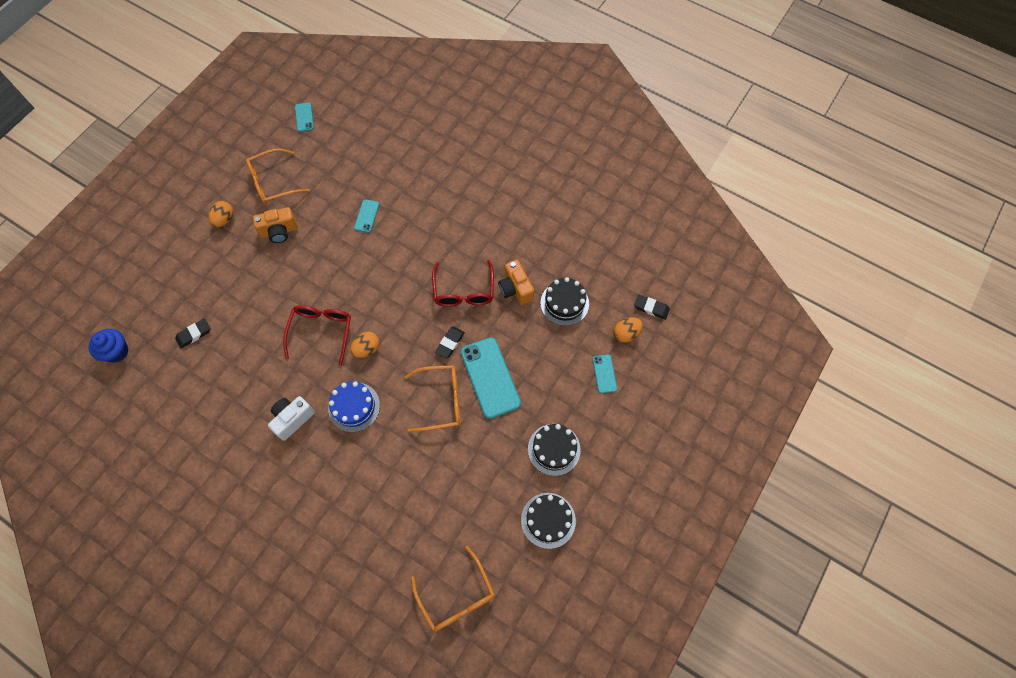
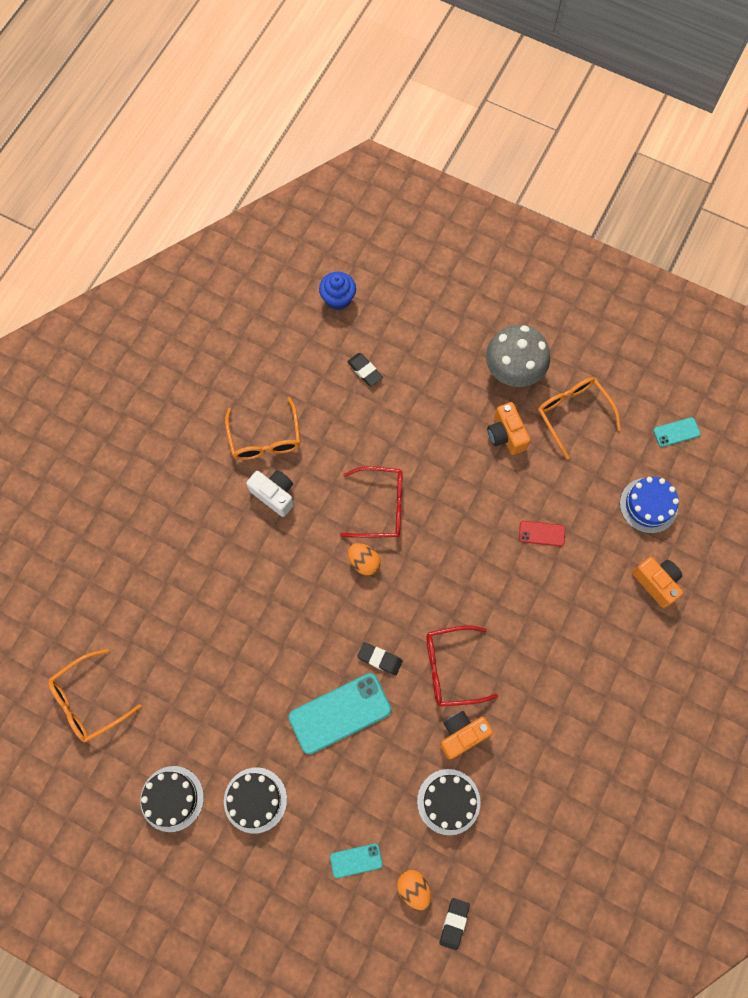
camera: 85 degrees right, 5 degrees up
(224, 220) = (513, 370): orange egg -> grey mushroom
(354, 407) = (292, 558): blue cake -> blue cake (648, 505)
(366, 216) = (541, 533): turquoise phone -> red phone
(417, 147) = (656, 582): none -> orange camera
(441, 400) = (307, 657): orange glasses -> orange glasses (265, 438)

